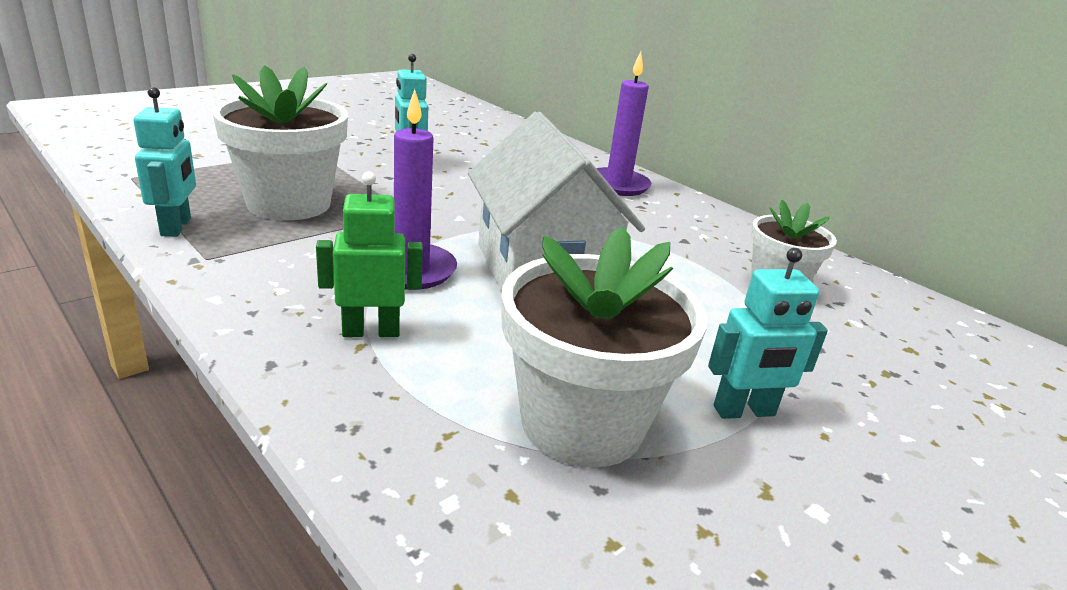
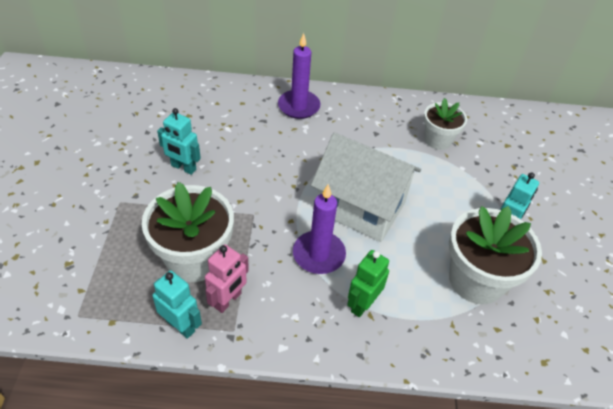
camera: 45 degrees left, 20 degrees up
(251, 240) = (228, 300): none -> pink robot

